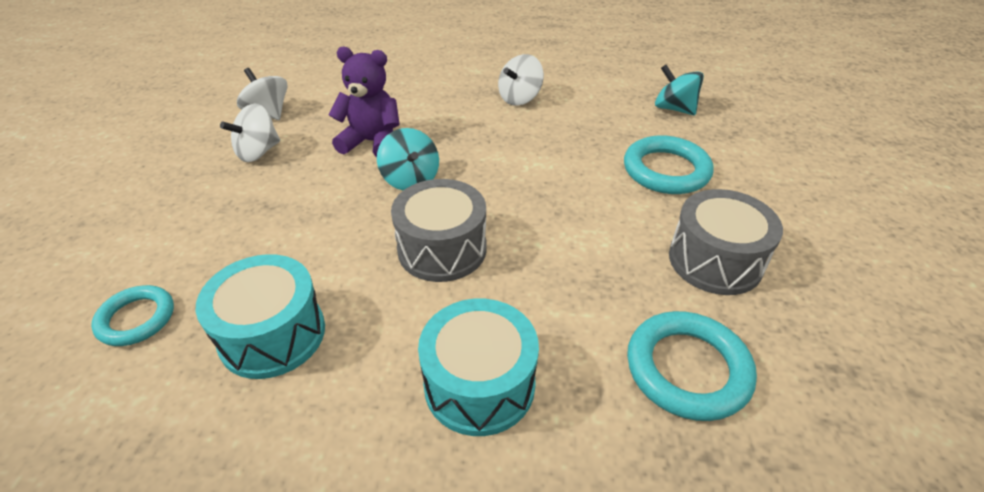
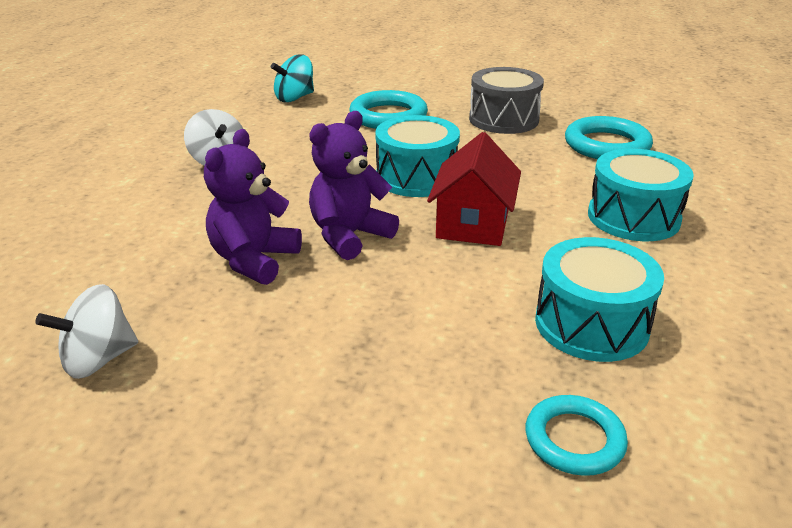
camera: 80 degrees left, 10 degrees down
(258, 152) = (221, 362): white spinning top -> none
(410, 179) = (349, 236): turquoise spinning top -> purple teddy bear
(442, 249) = (473, 223): grey drum -> red house
(527, 204) = (416, 177): none -> turquoise drum

